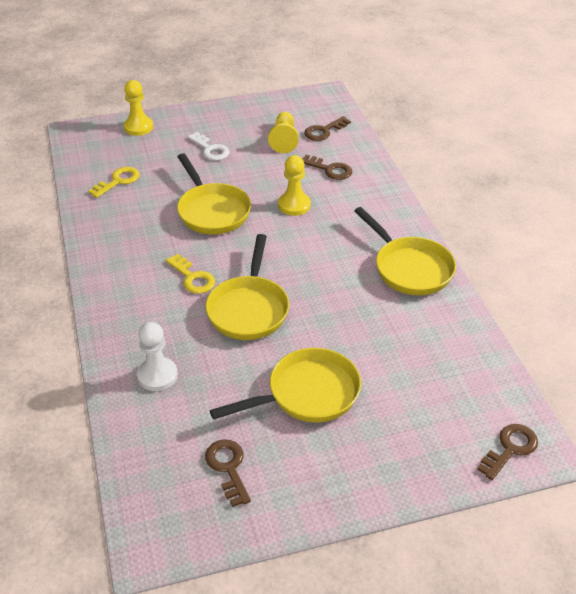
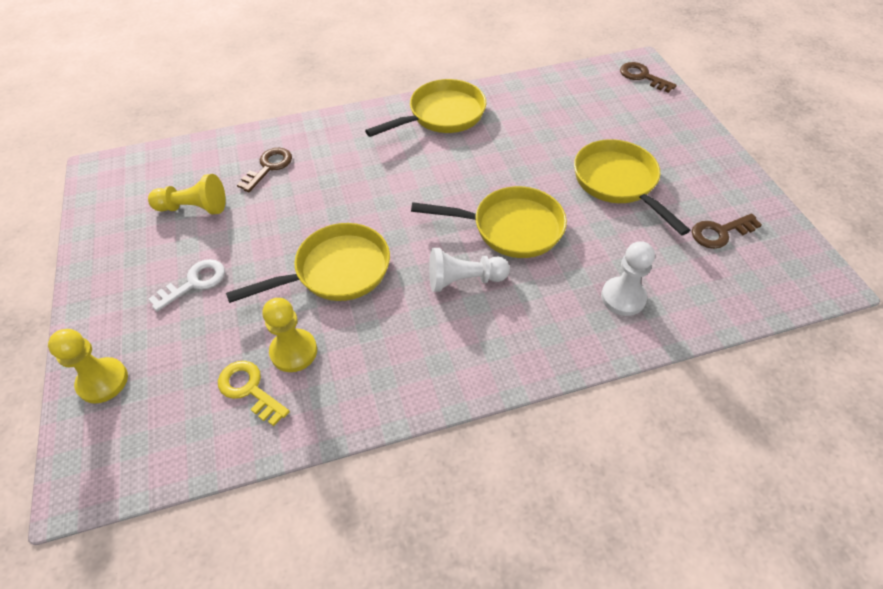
camera: 90 degrees left, 10 degrees up
(193, 278) = (464, 280): yellow key -> white pawn
(294, 205) = (333, 196): yellow pawn -> yellow pawn (294, 351)
(324, 131) = (185, 172): brown key -> none

